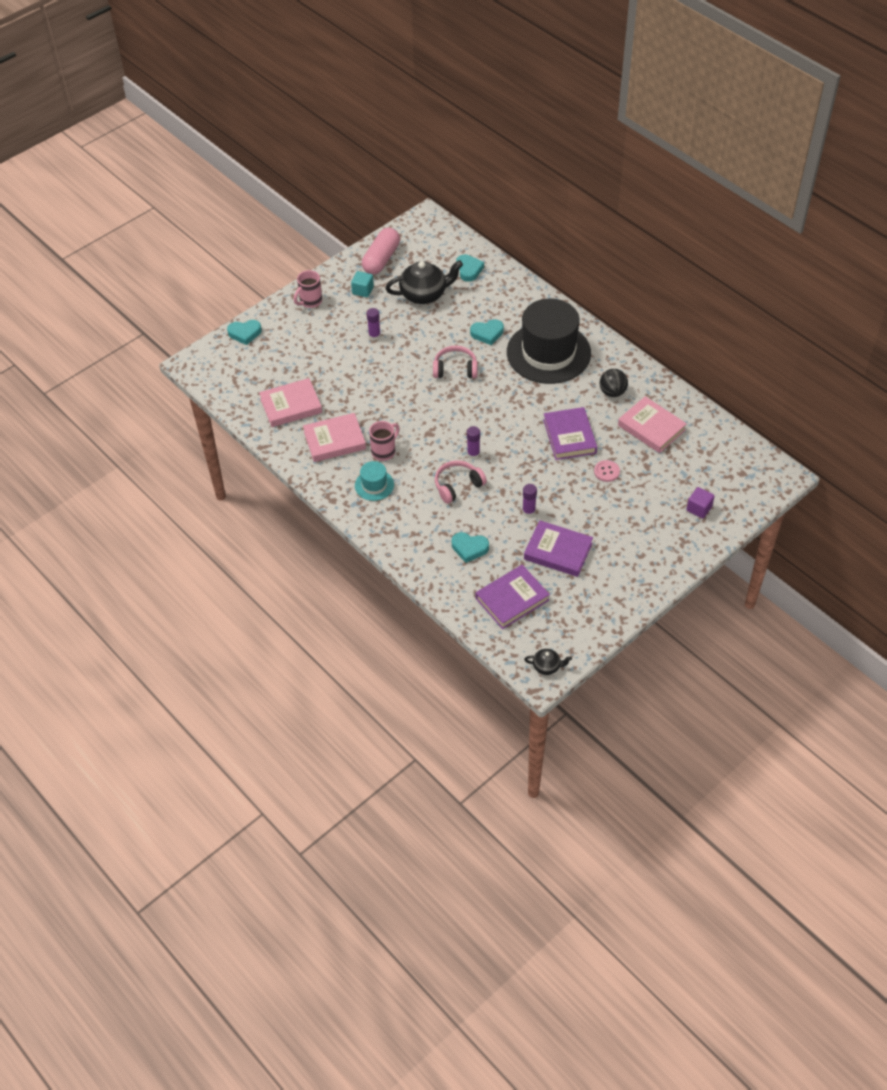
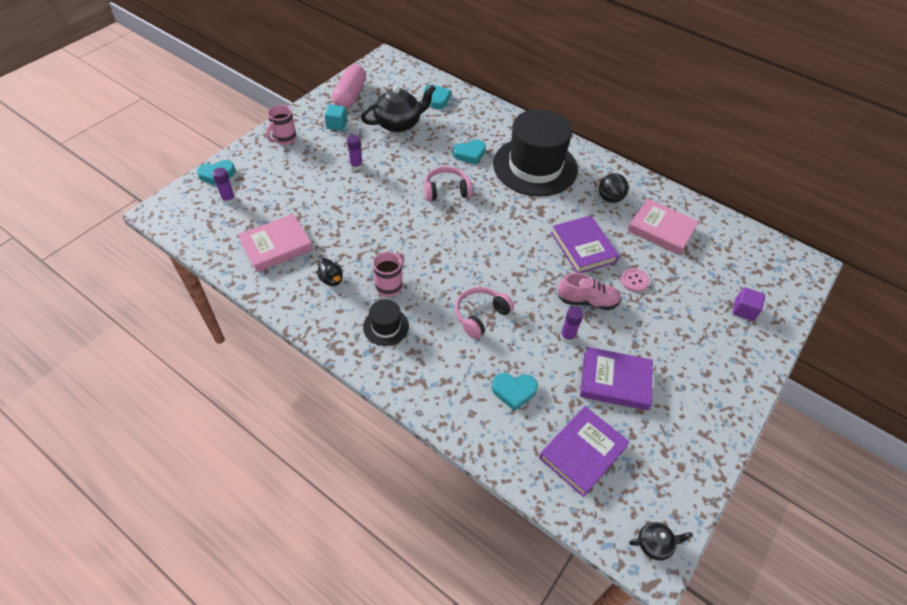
camera: 15 degrees left, 0 degrees up
(334, 440) = (331, 279): pink book -> black duck
(374, 485) = (386, 326): turquoise hat -> black hat
(473, 454) = (488, 277): purple glue stick -> purple glue stick (229, 199)
(556, 484) = (587, 301): none -> pink shoe

